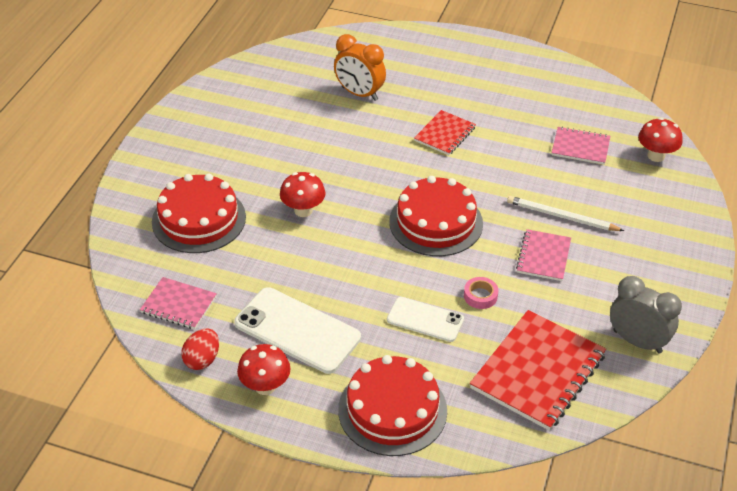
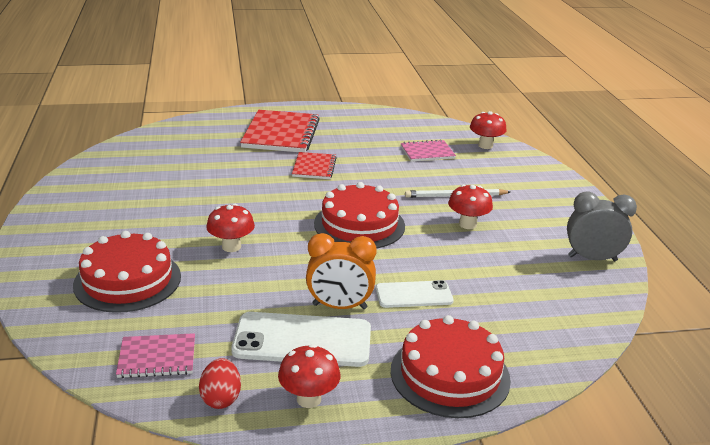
camera: 30 degrees left, 15 degrees down
(359, 94) = (217, 157): orange clock -> orange clock (339, 306)
(480, 296) = (444, 264): pink tape -> none
(537, 371) = (541, 302): red notebook -> red notebook (281, 134)
(543, 256) = (467, 224): pink notebook -> red mushroom

